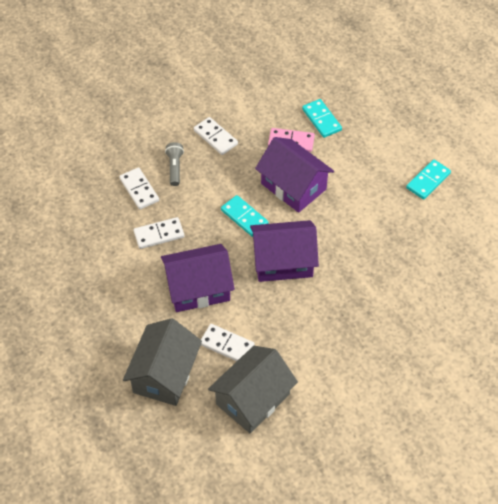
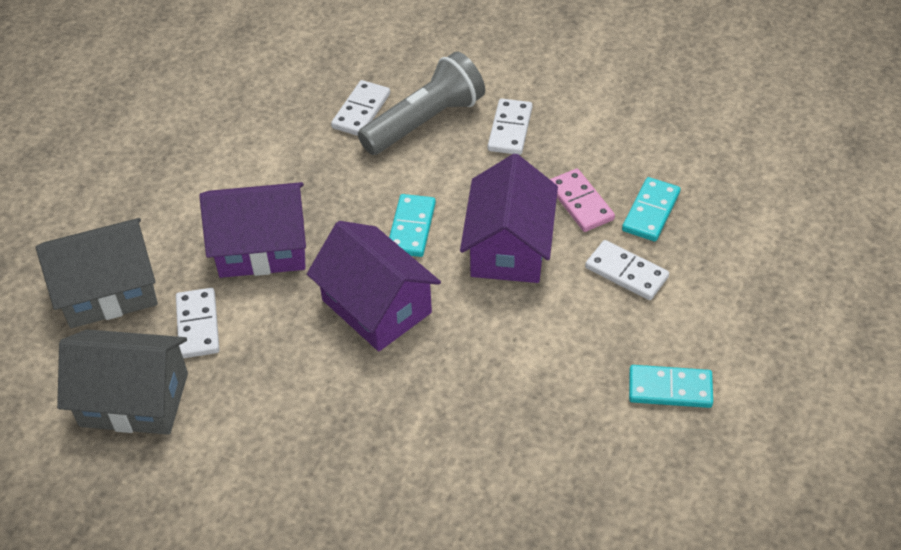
camera: 55 degrees right, 5 degrees down
(159, 234) = (311, 166): white domino -> white domino (626, 272)
(175, 167) = (425, 121): grey flashlight -> grey flashlight, size x1.98
(198, 288) = (262, 248): purple house -> purple house turned 45 degrees counterclockwise

